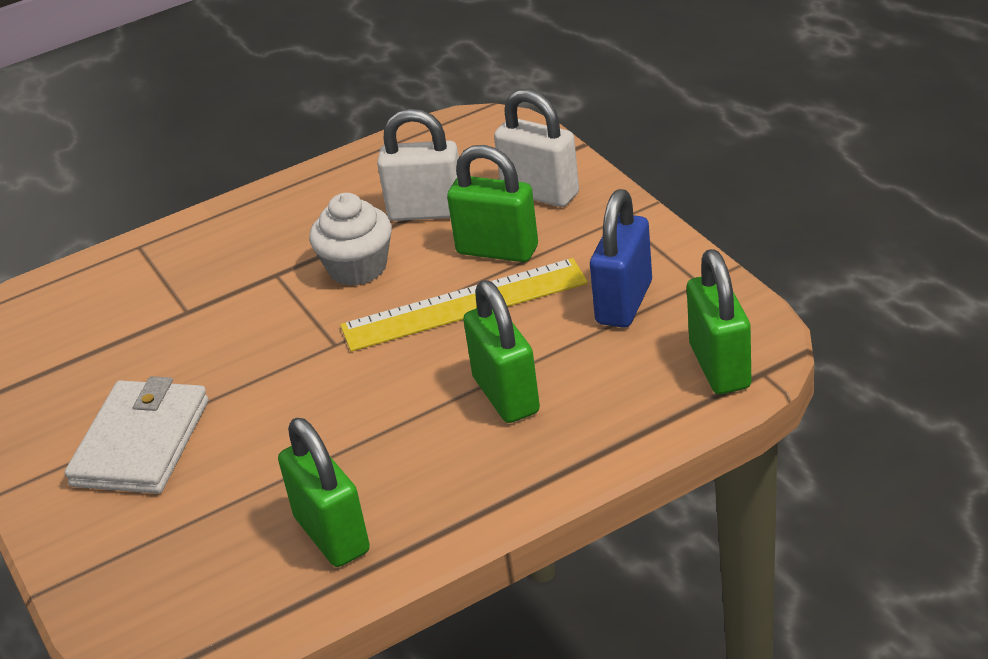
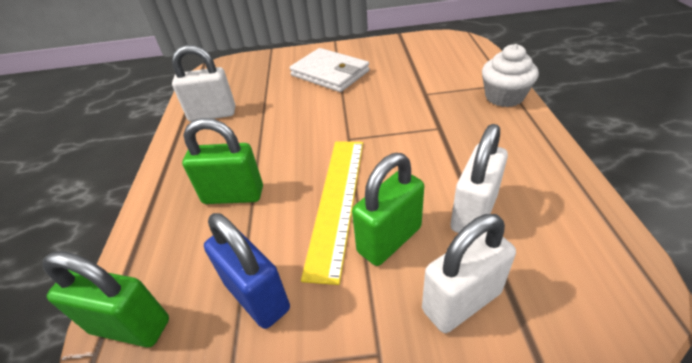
camera: 115 degrees right, 5 degrees up
(332, 535) = (212, 114): green padlock -> white padlock
(357, 268) = (420, 161): white cupcake -> white cupcake (504, 97)

